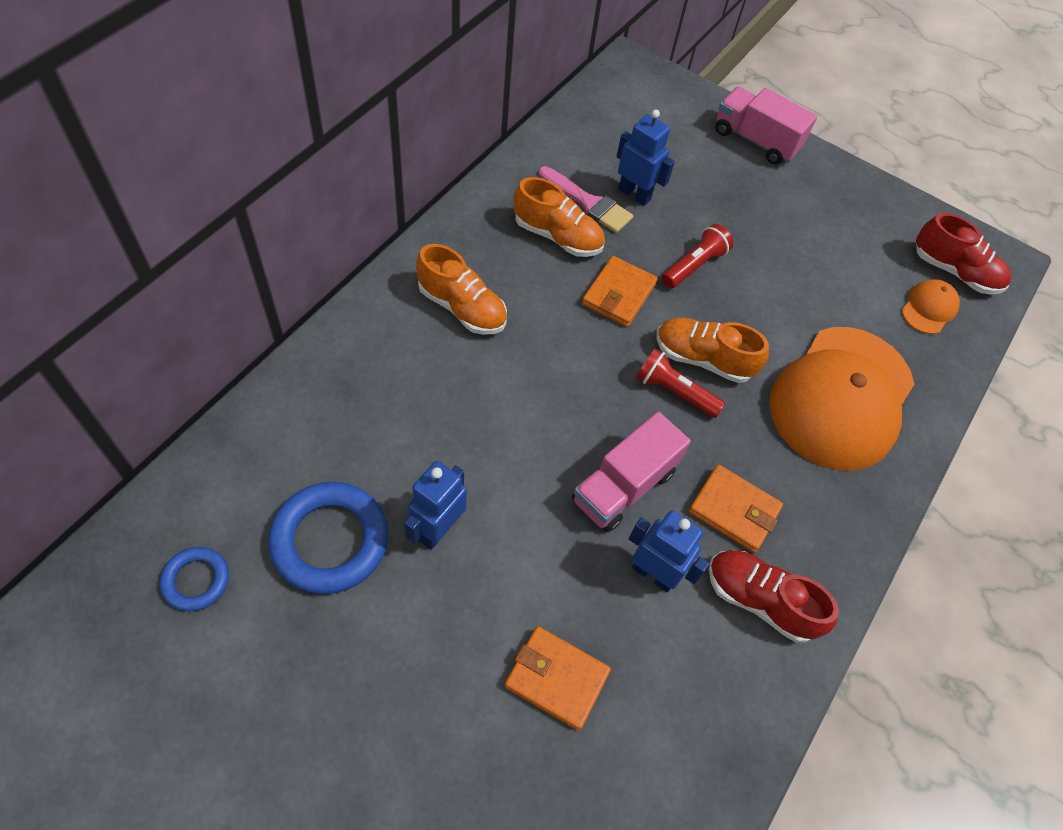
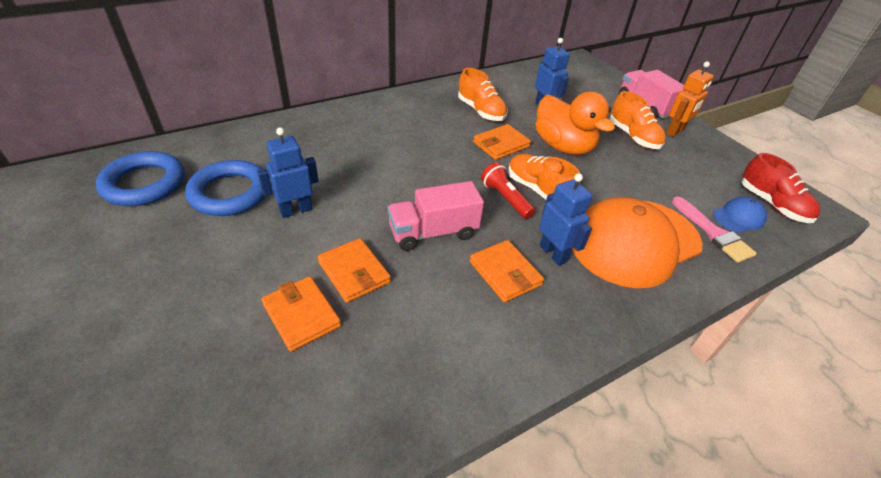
camera: 30 degrees right, 15 degrees down
(196, 580) = (144, 184): blue ring -> blue ring, size x1.83
(462, 308) = (398, 123): orange shoe -> orange shoe (633, 137)
(573, 591) = (354, 272): none -> orange wallet
(588, 203) = (511, 103): pink brush -> pink brush (713, 233)
(653, 574) = (418, 285): blue robot -> blue robot (553, 253)
(694, 265) = (563, 146): red flashlight -> orange duck
(759, 600) = (488, 333): red shoe -> none
(810, 180) = (675, 131): none -> orange robot
(929, 308) = (738, 217): orange cap -> blue cap

